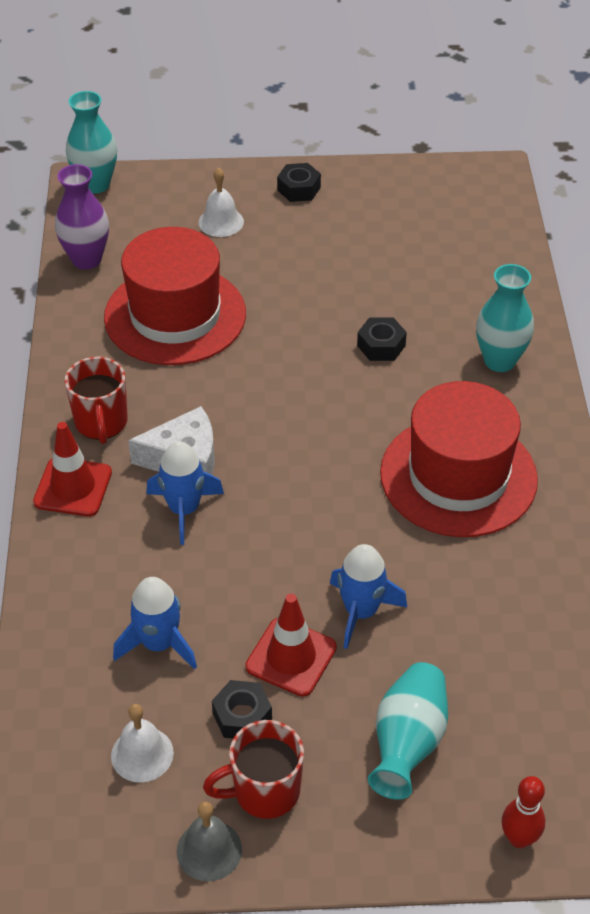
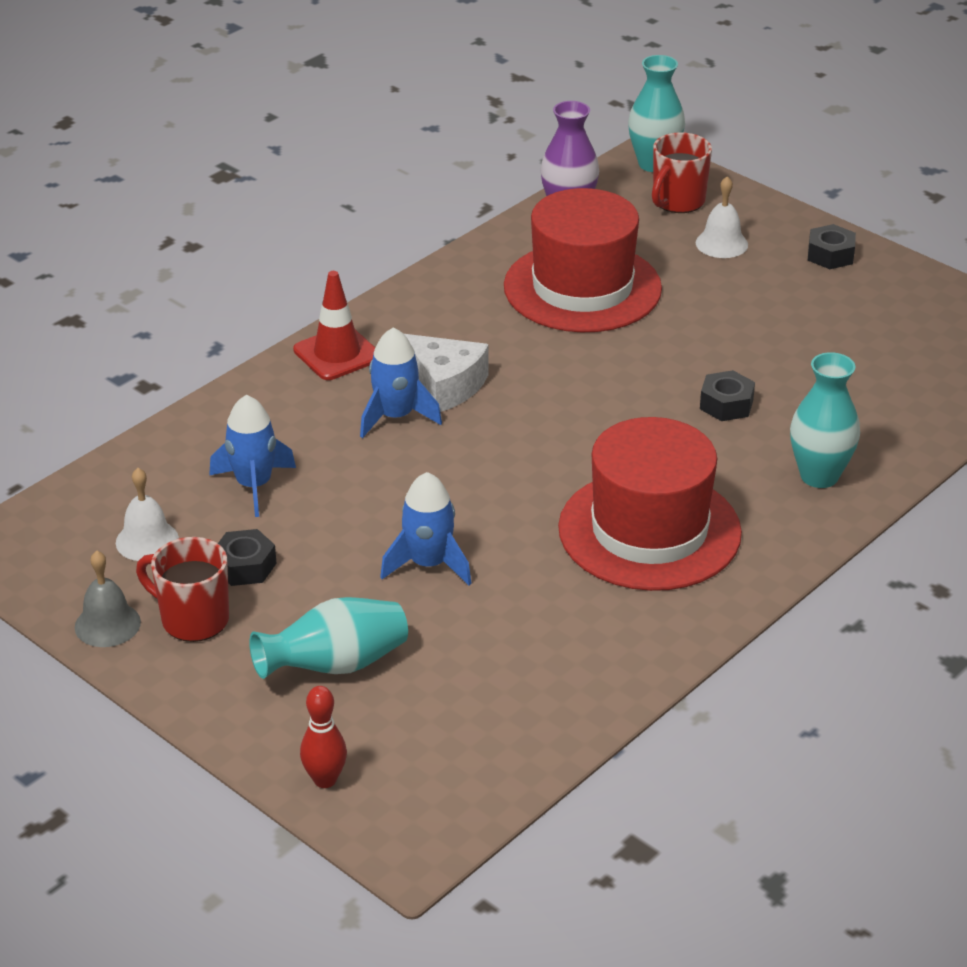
camera: 45 degrees right, 10 degrees down
(101, 423) = (418, 326): red mug -> red mug (677, 201)
(291, 657) = (333, 556): red traffic cone -> none

